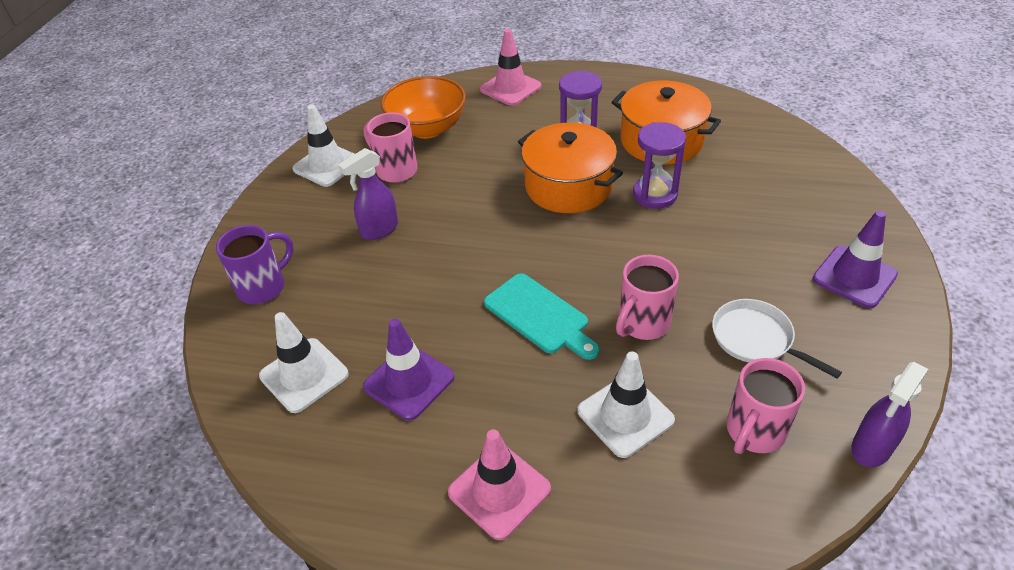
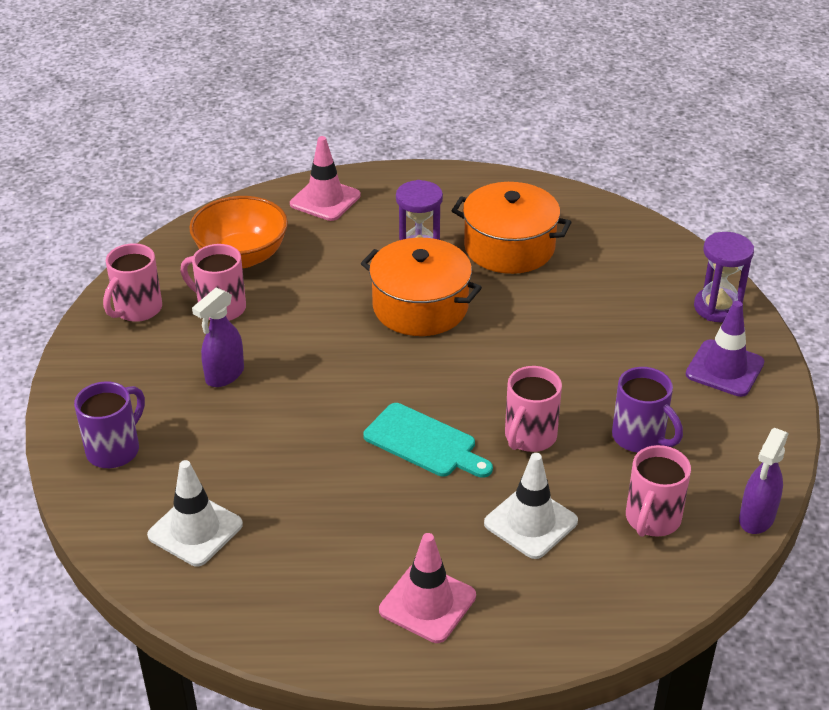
camera: 15 degrees left, 5 degrees down
(327, 165) = (137, 310): white traffic cone -> pink mug
(409, 382) = (308, 521): purple traffic cone -> none
(655, 194) = (514, 307): purple hourglass -> purple hourglass (717, 307)
(755, 339) = (640, 438): white pan -> purple mug

